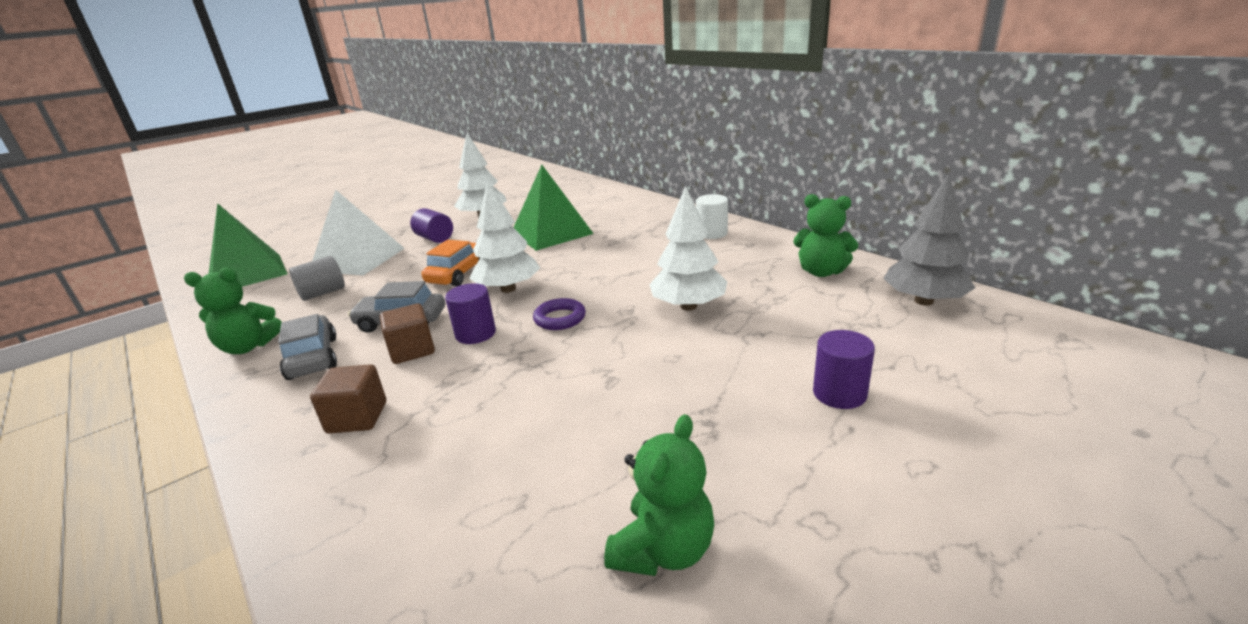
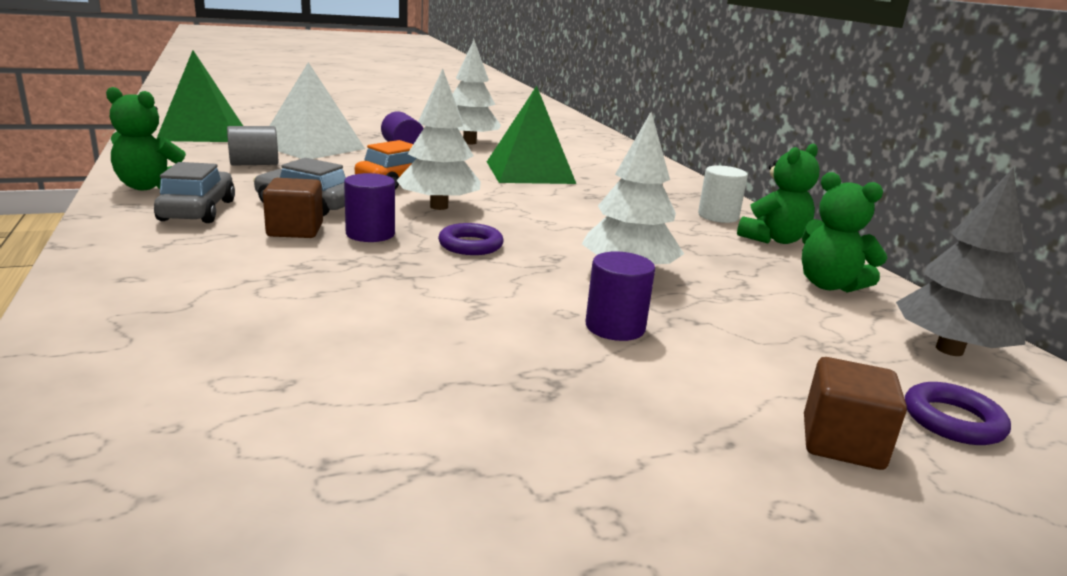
camera: 15 degrees right, 5 degrees down
(357, 417) = (193, 267): brown cube -> brown cube (842, 443)
(663, 550) = (394, 477): green teddy bear -> green teddy bear (773, 239)
(839, 393) = (745, 405): purple cylinder -> purple cylinder (615, 327)
(961, 358) = (952, 420): none -> purple ring

